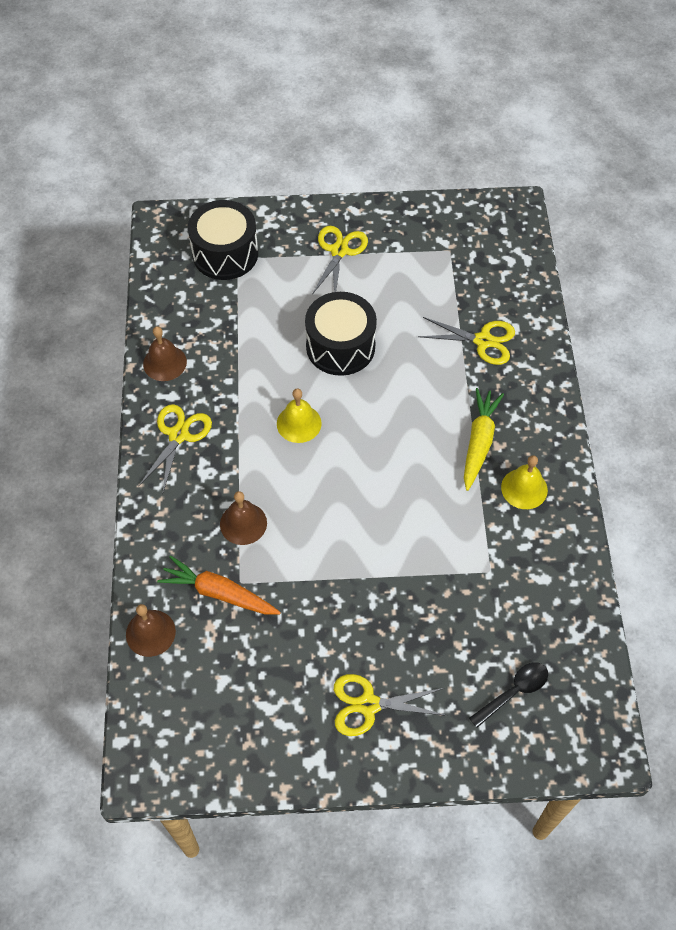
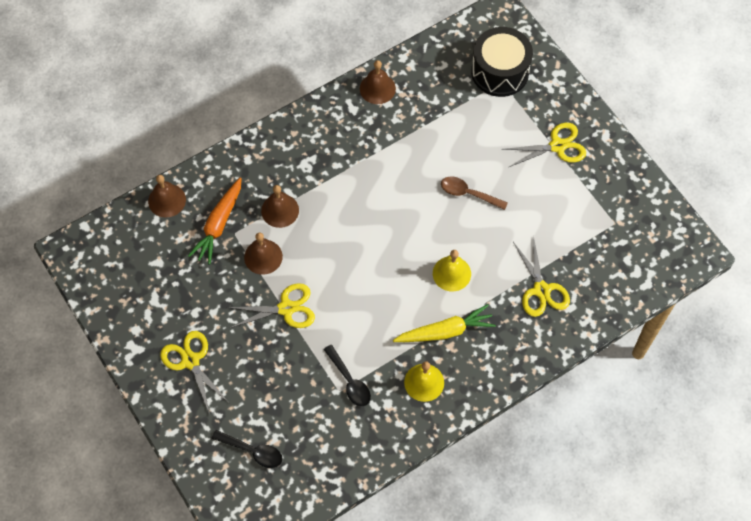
camera: 60 degrees right, 5 degrees up
(178, 435) = (324, 131): yellow scissors -> yellow scissors (286, 308)
(219, 593) = (219, 225): orange carrot -> orange carrot turned 150 degrees counterclockwise
(288, 567) = (263, 257): none -> brown bell
(299, 423) = (383, 201): yellow bell -> yellow bell (451, 273)
(340, 346) = (468, 193): black drum -> brown spoon
(485, 556) = (349, 381): none -> black spoon

